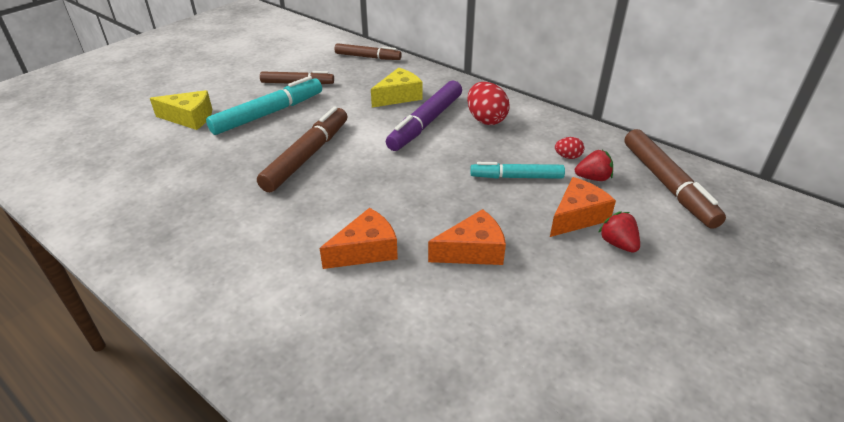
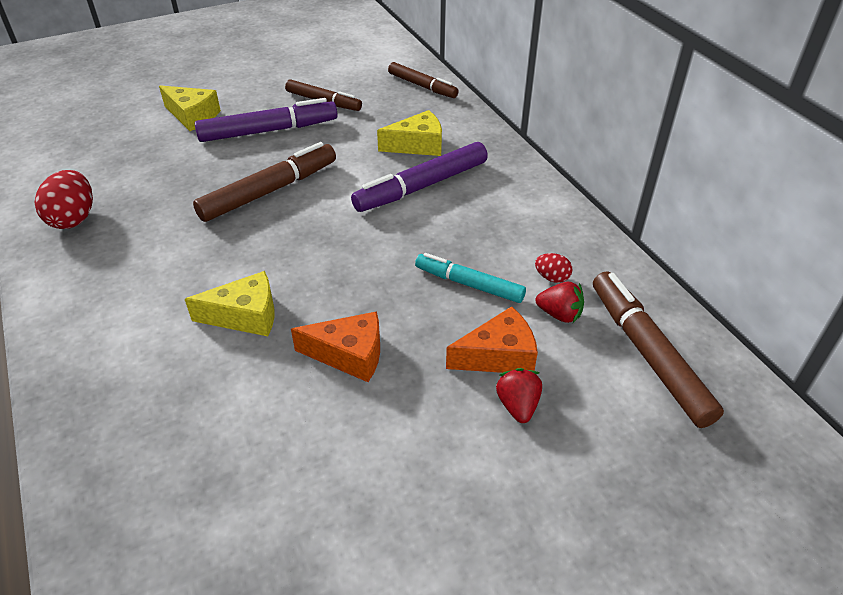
camera: 25 degrees right, 5 degrees up
(268, 114) = (269, 131): turquoise marker -> purple marker
(366, 250) = (245, 316): orange cheese -> yellow cheese
(486, 119) = (493, 201): red egg -> red egg (73, 218)
(667, 185) = (648, 354): brown marker -> brown marker turned 150 degrees clockwise

